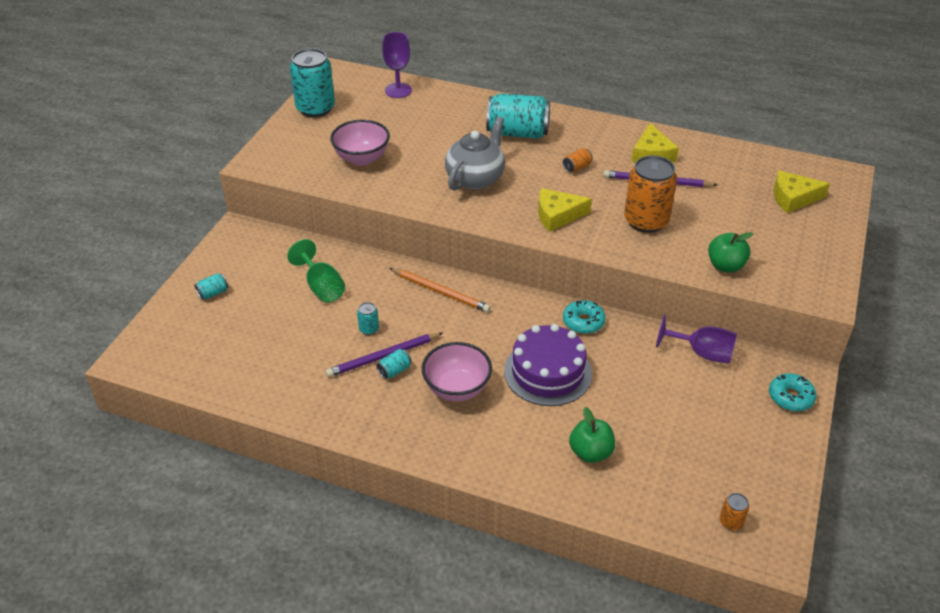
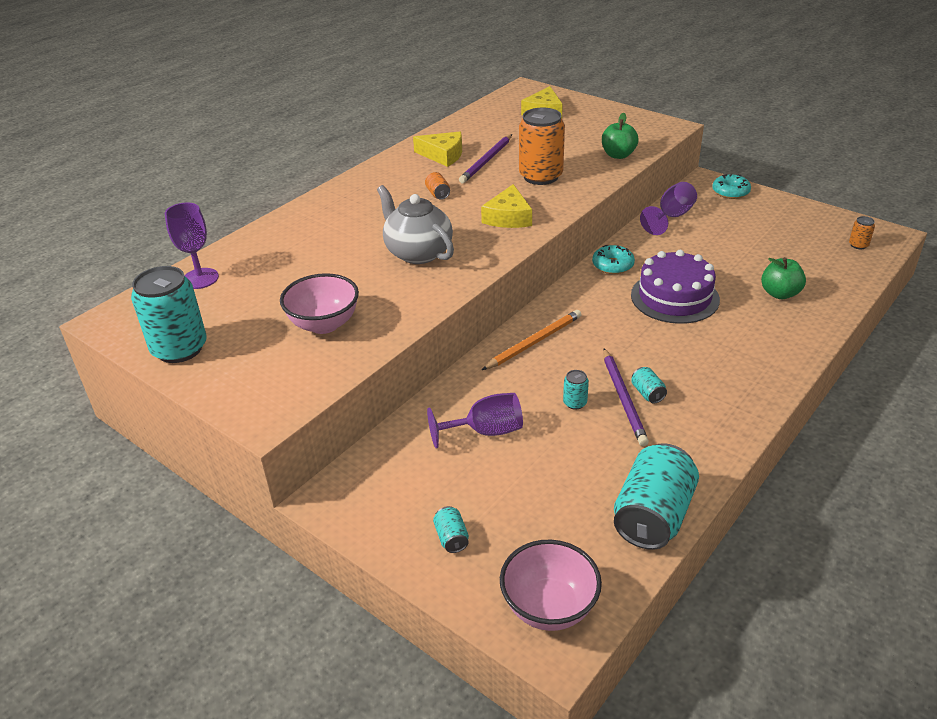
camera: 70 degrees left, 5 degrees down
(321, 287) = (485, 431): green goblet -> purple goblet
(457, 389) = (684, 355): pink bowl -> pink bowl (549, 607)
(517, 133) = (354, 215): turquoise can -> turquoise can (653, 516)

